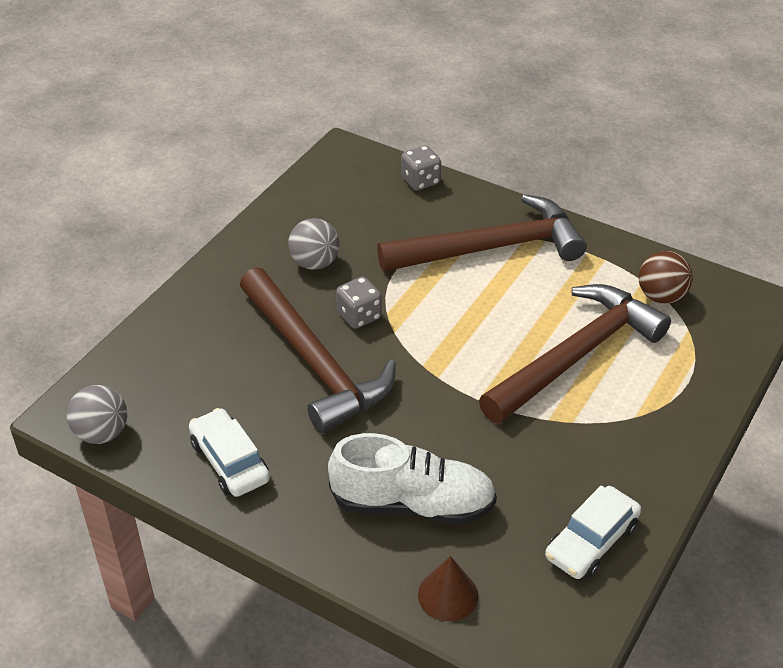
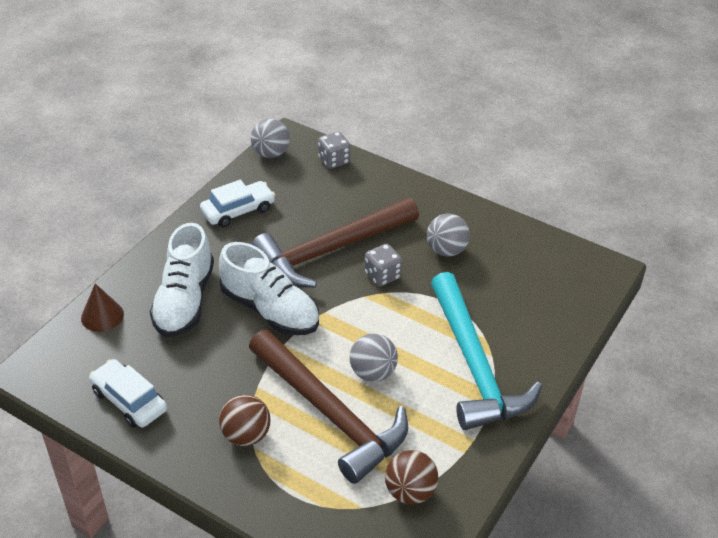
camera: 90 degrees right, 0 degrees up
(420, 181) = (569, 320): grey dice -> grey dice (334, 161)
(423, 415) = (270, 310): none -> white shoe
(491, 248) = (474, 365): brown hammer -> turquoise hammer
(512, 323) = (372, 372): none -> grey ball
(620, 424) = (246, 435): none -> brown ball

